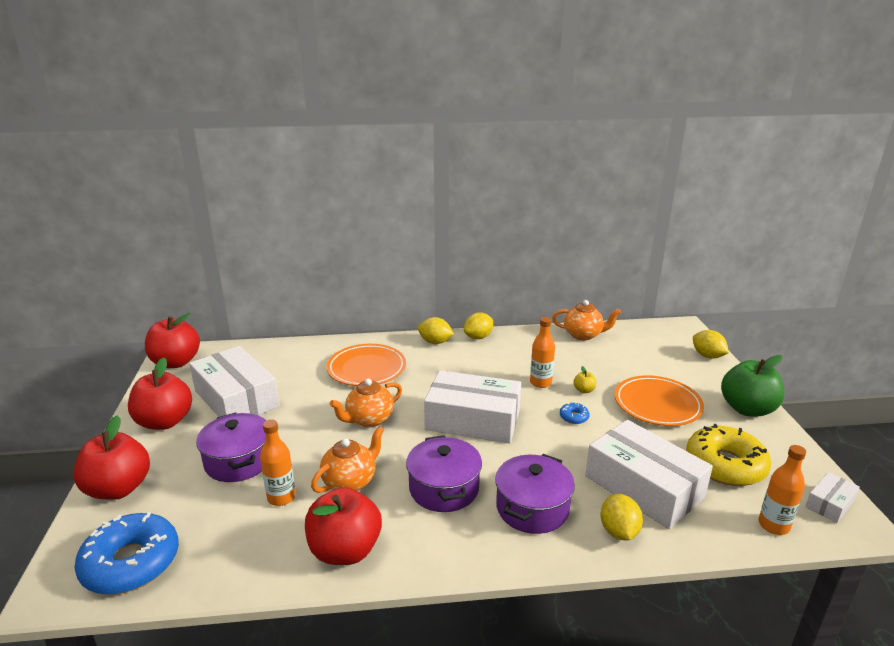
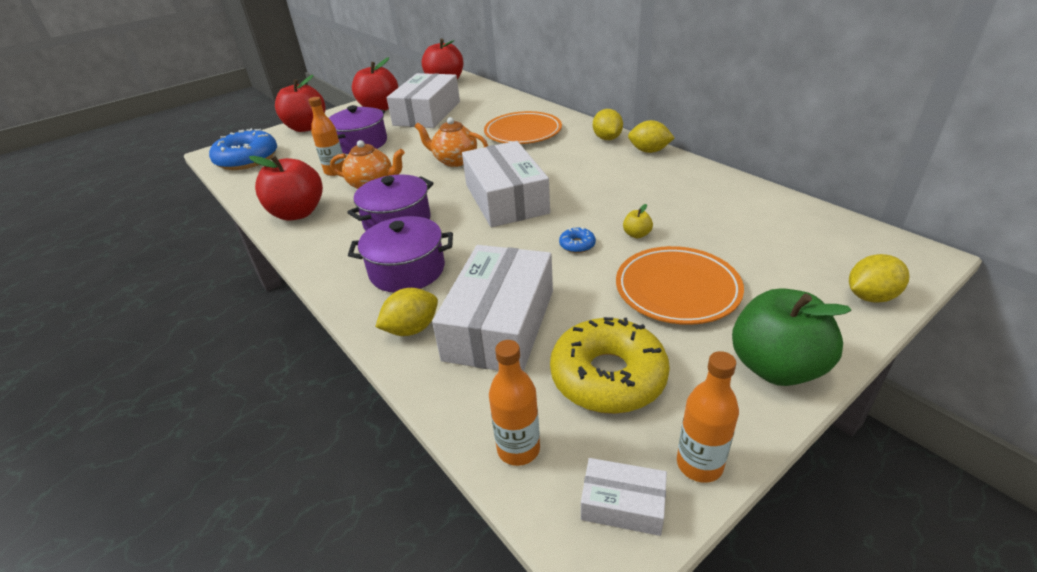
camera: 60 degrees right, 10 degrees up
(540, 383) = (615, 207): orange bottle -> orange bottle (699, 464)
(583, 335) = (756, 197): orange teapot -> none
(707, 356) = (870, 296): yellow lemon -> yellow lemon turned 45 degrees clockwise

